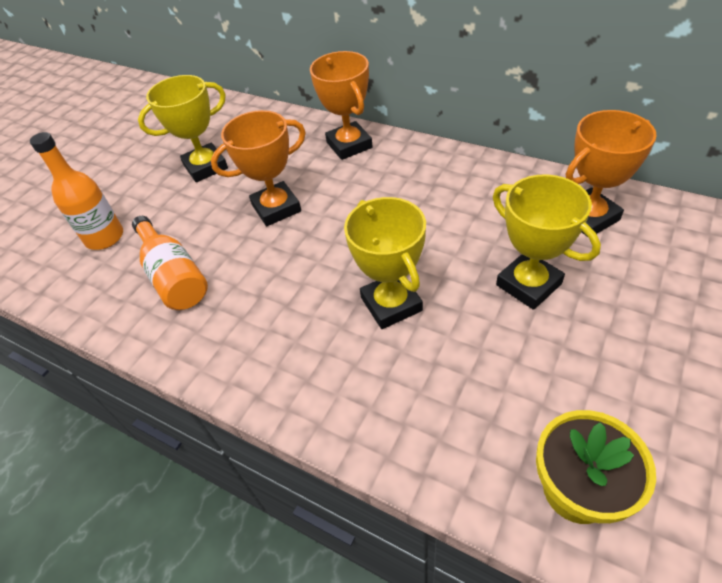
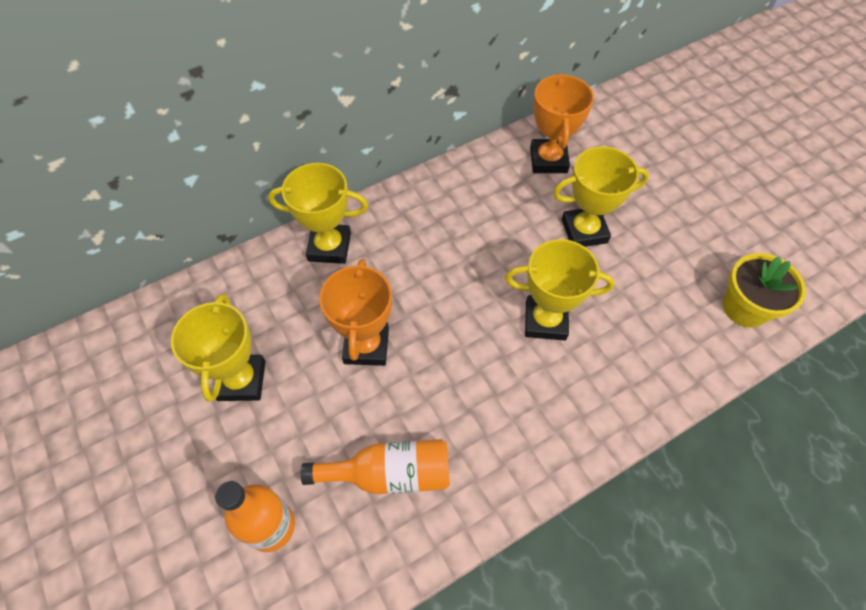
camera: 65 degrees left, 10 degrees up
(349, 145) = (329, 247): orange trophy -> yellow trophy

